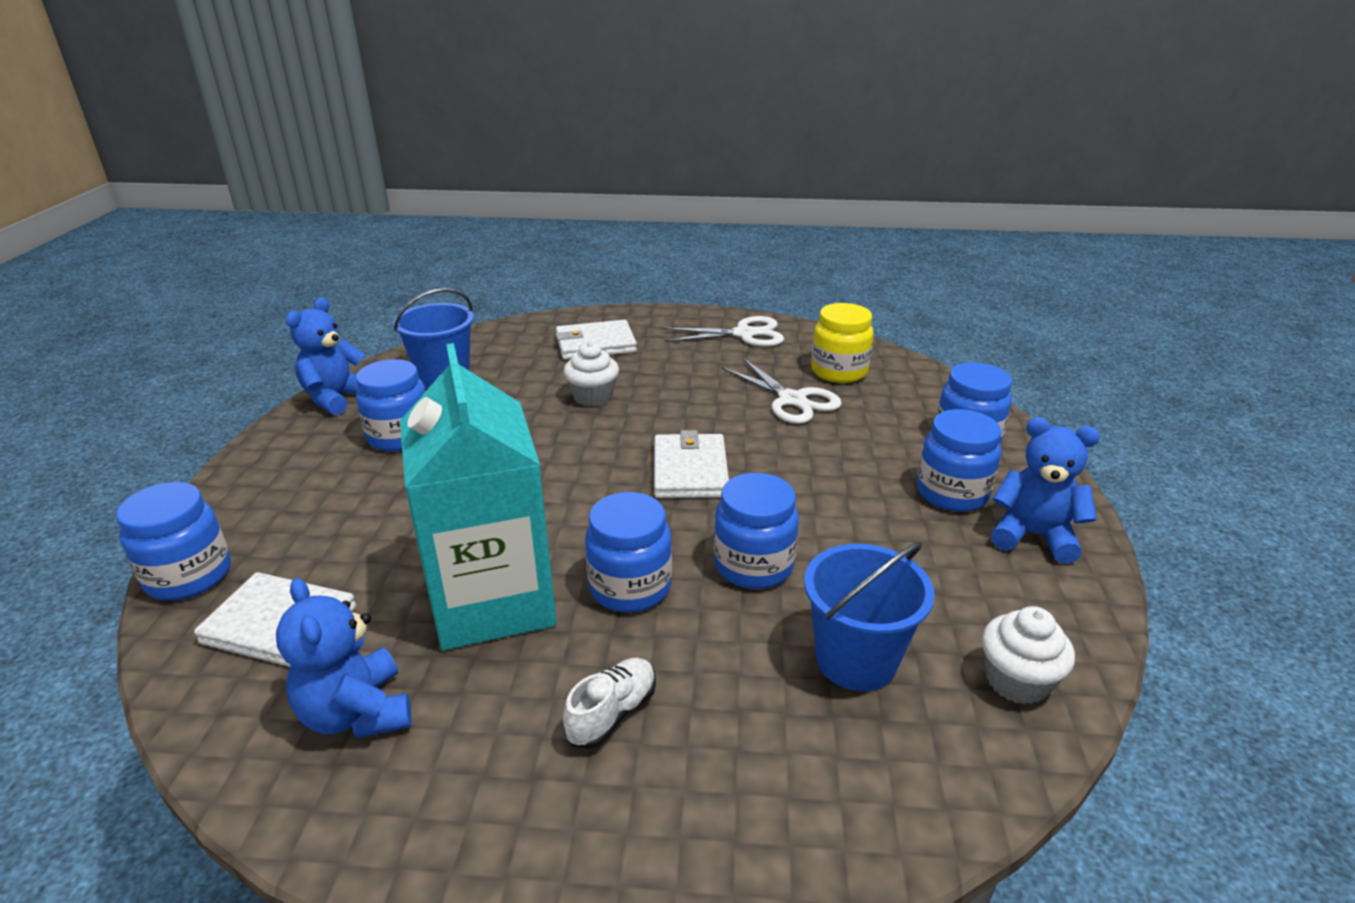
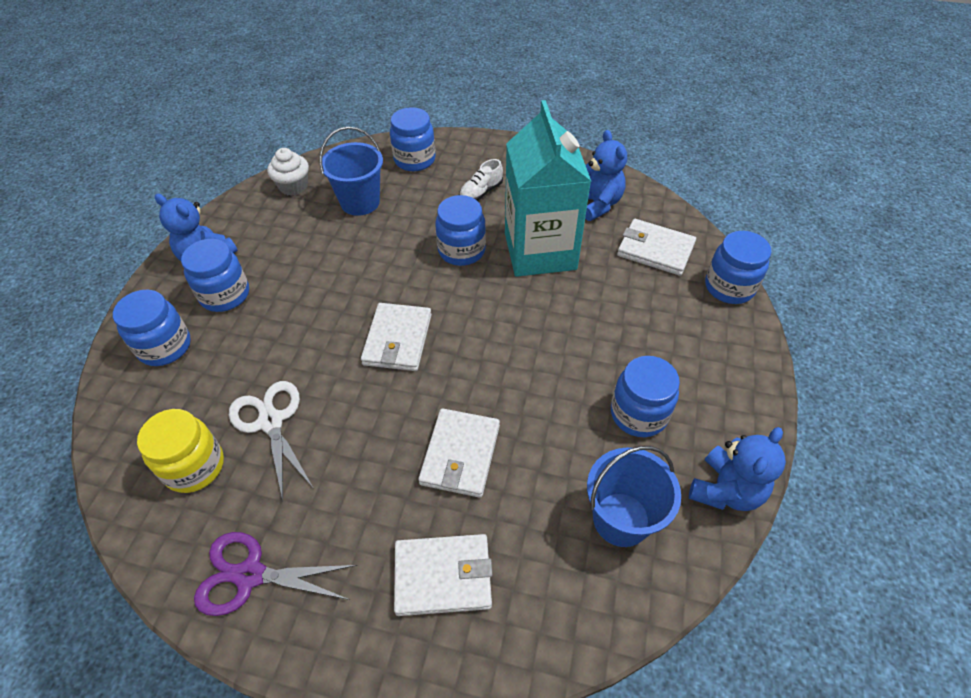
camera: 170 degrees left, 20 degrees up
(593, 397) = (460, 454): white cupcake -> white wallet
(744, 334) = (250, 575): white scissors -> purple scissors
(753, 565) = (386, 256): blue jar -> blue jar (414, 160)

